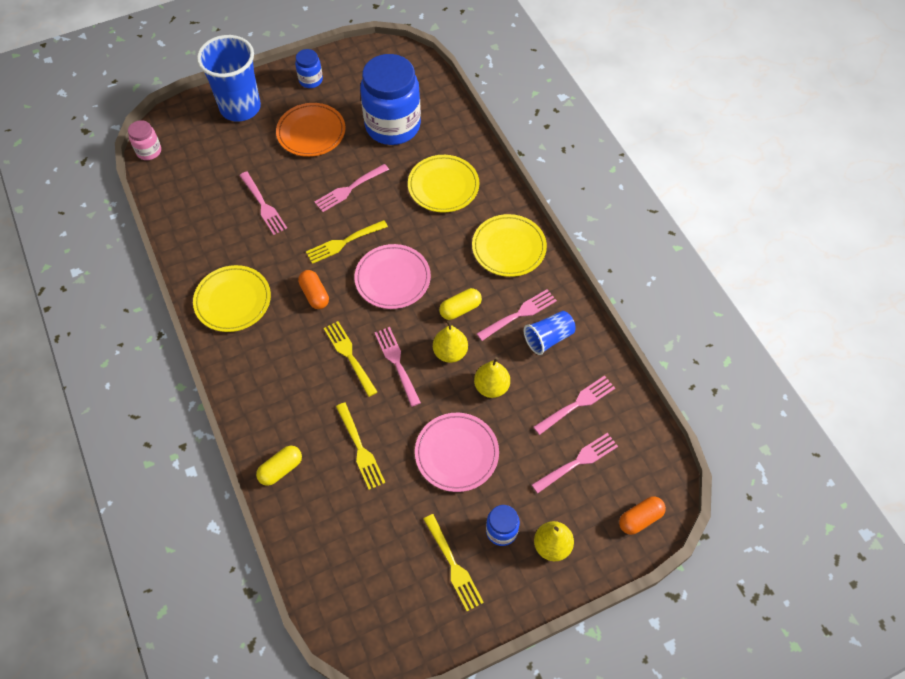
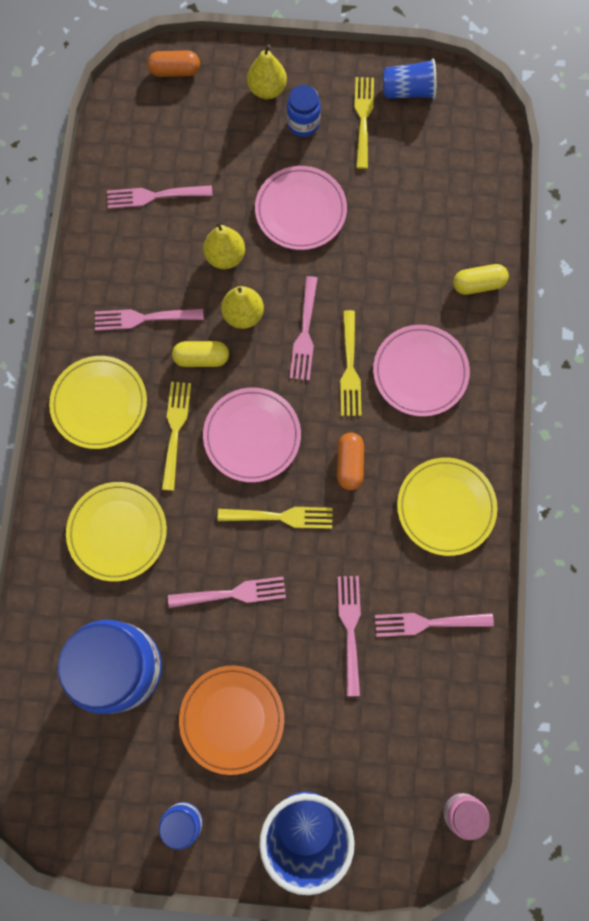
camera: 150 degrees left, 15 degrees up
(295, 379) = (420, 372): none -> pink plate
(360, 449) = (391, 264): yellow fork -> yellow fork (175, 430)
(548, 338) = (133, 276): blue cup -> blue cup (408, 91)
(578, 462) = (193, 144): pink fork -> pink fork (428, 623)

